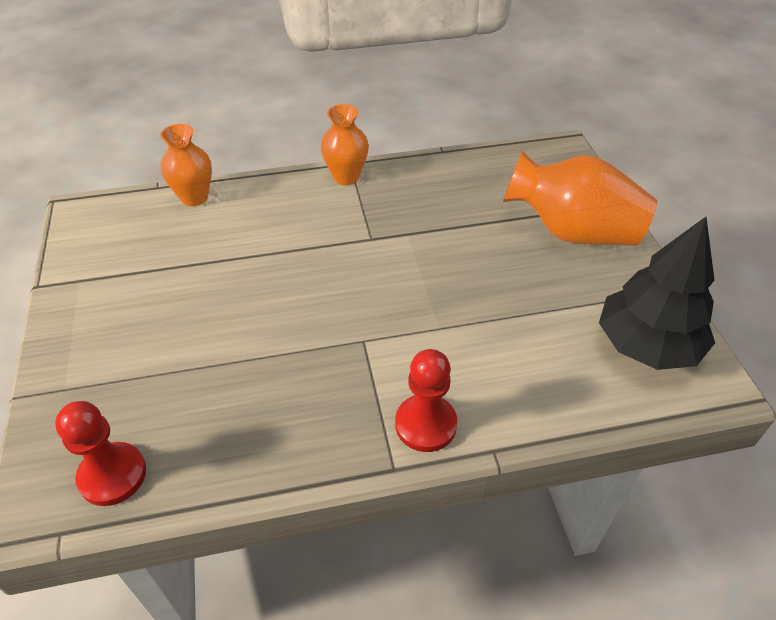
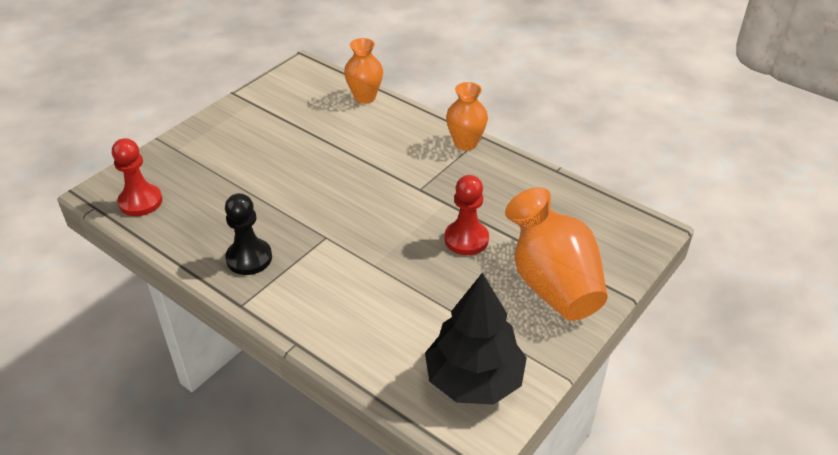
camera: 50 degrees right, 5 degrees down
(328, 421) = (249, 258): none -> black pawn
(425, 424) = (286, 301): red pawn -> red pawn (466, 239)

